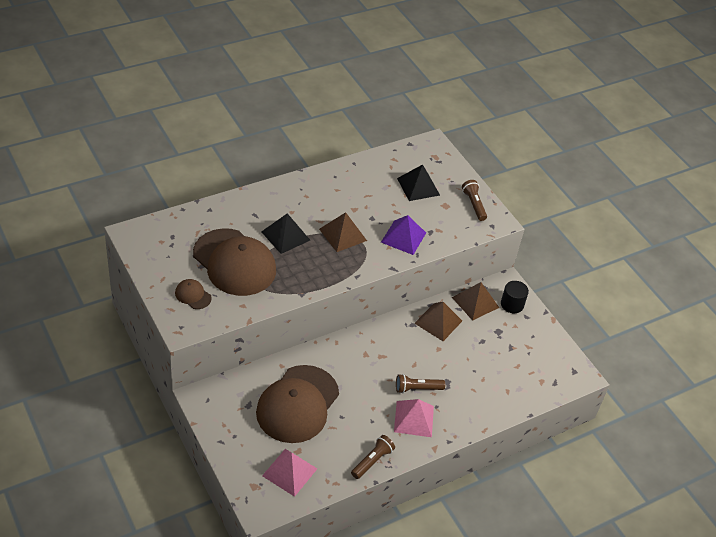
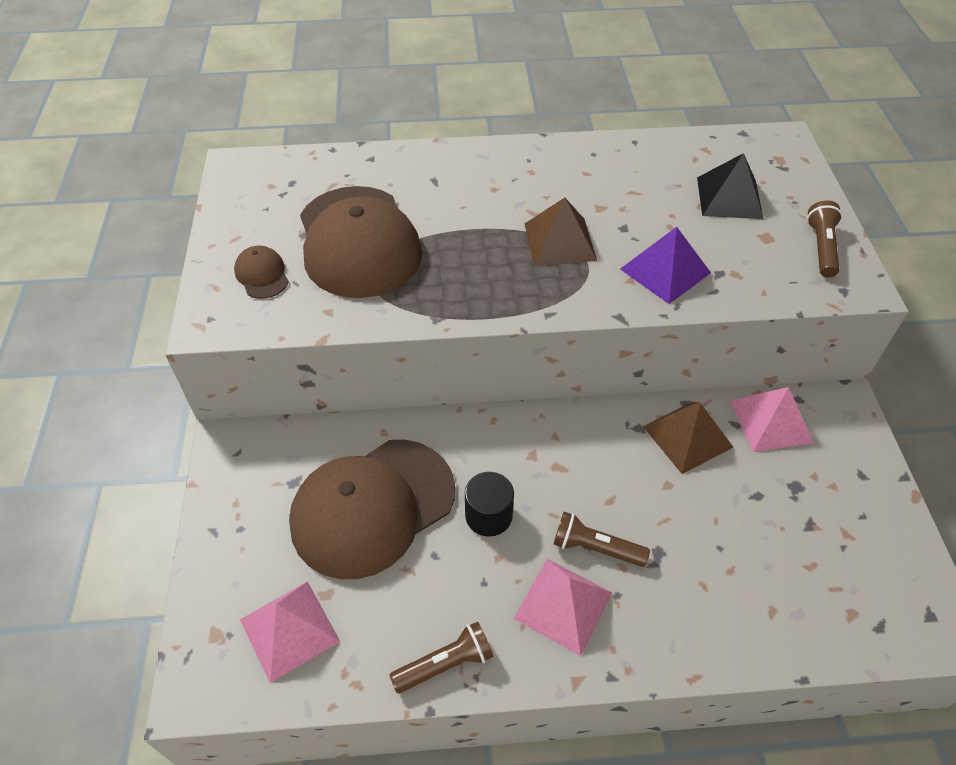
camera: 30 degrees right, 5 degrees up
(285, 236) = (464, 221): black pyramid -> none
(475, 302) = (771, 421): brown pyramid -> pink pyramid
(512, 304) = (841, 444): black cylinder -> black cylinder (488, 515)

